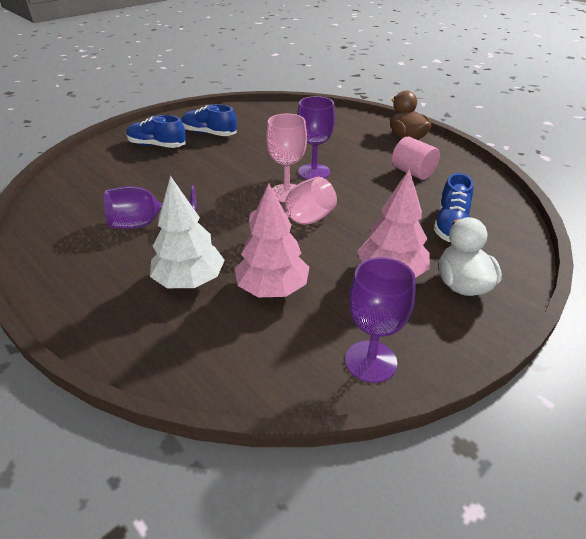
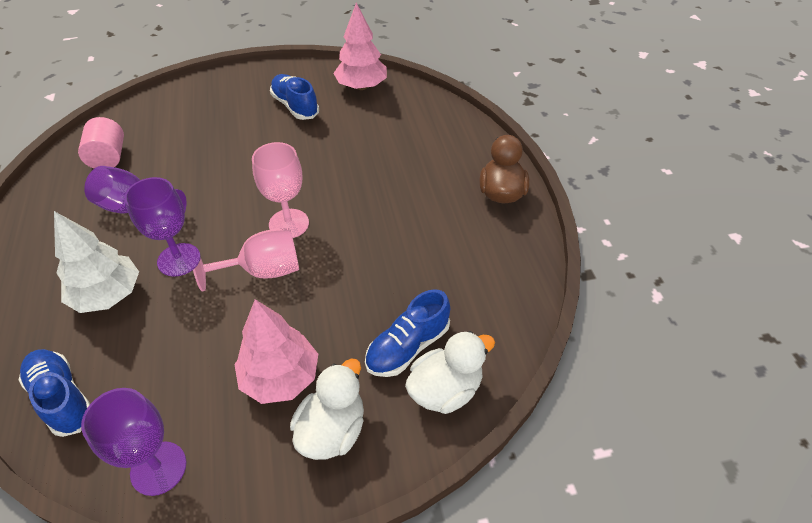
camera: 30 degrees right, 10 degrees up
(157, 145) = (232, 106): blue shoe -> blue shoe (62, 398)
(272, 288) = (161, 340): pink tree -> pink tree (361, 86)
(314, 172) = (344, 205): purple goblet -> purple goblet (179, 260)
(412, 172) = (449, 250): pink cylinder -> pink cylinder (108, 157)
(500, 236) = (445, 390): none -> white duck

